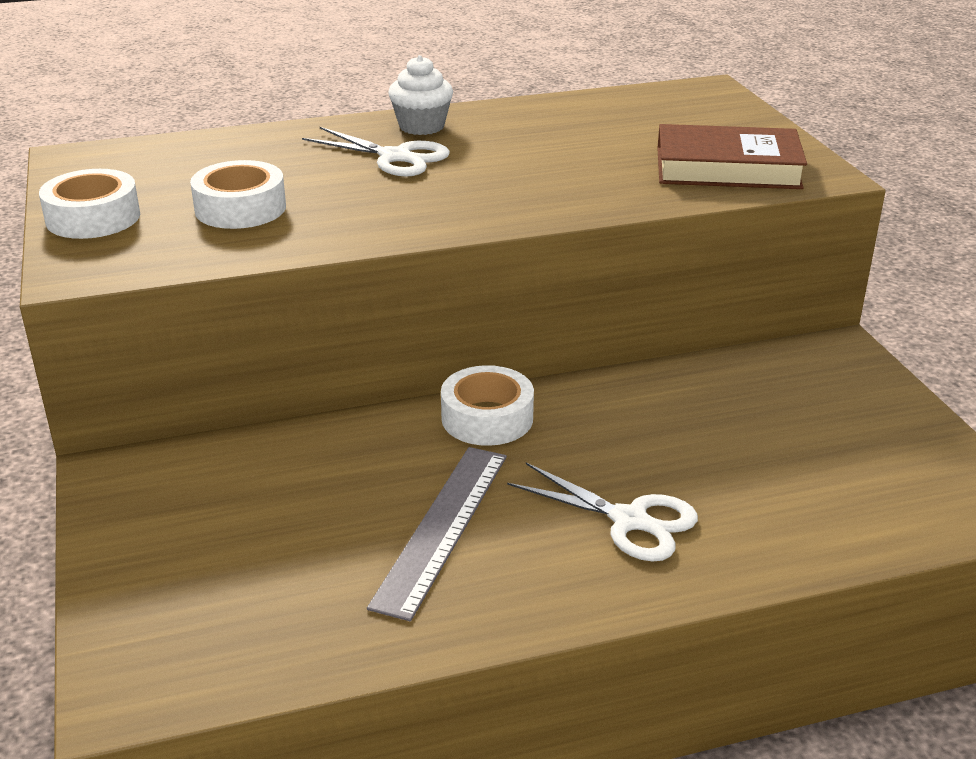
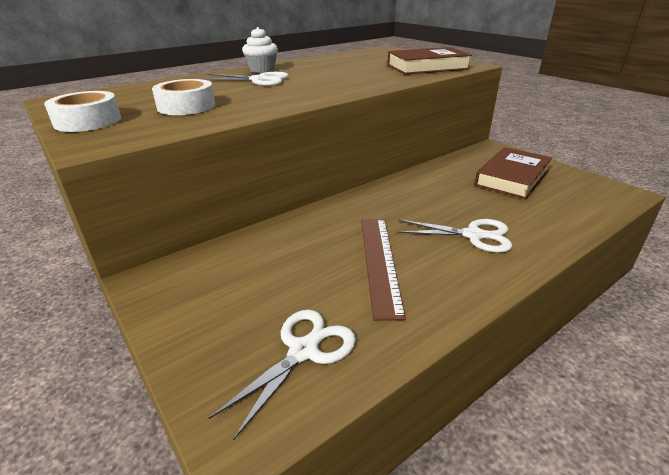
camera: 20 degrees left, 0 degrees up
(250, 623) = (303, 351): none -> white scissors
(442, 527) = (379, 262): grey ruler -> brown ruler
(487, 418) = (358, 204): white tape -> none
(813, 426) = (512, 178): none -> brown book

